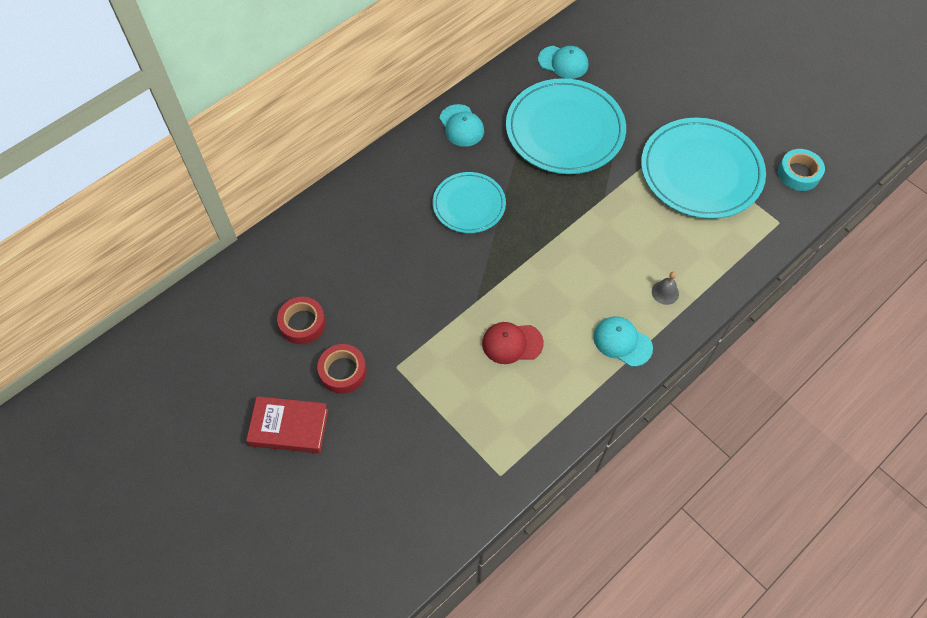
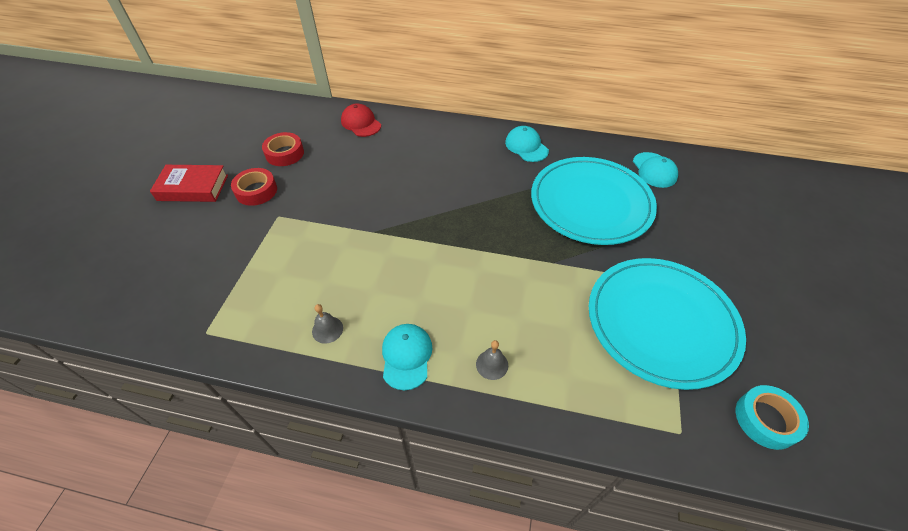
camera: 55 degrees right, 10 degrees down
(289, 427) = (193, 187): red book -> red book turned 60 degrees counterclockwise
(461, 126) = (526, 146): turquoise cap -> turquoise cap turned 120 degrees clockwise
(469, 204) = (459, 184): turquoise plate -> none
(512, 343) = (347, 274): red cap -> red cap (361, 123)
(560, 383) = (327, 329): none -> grey bell

